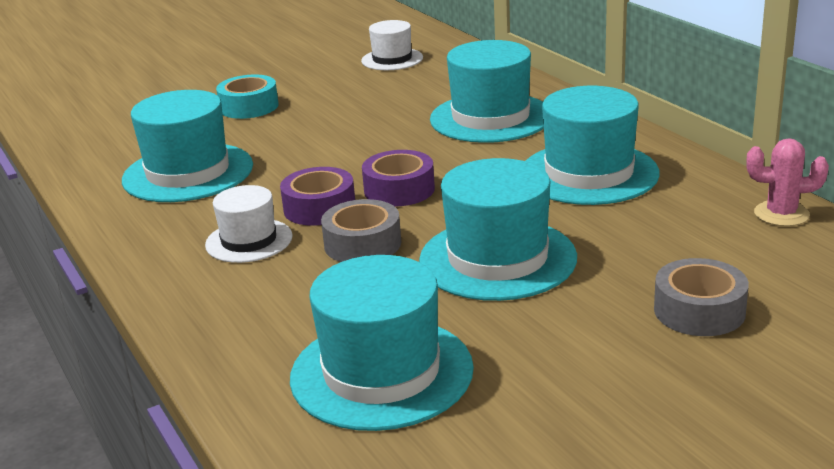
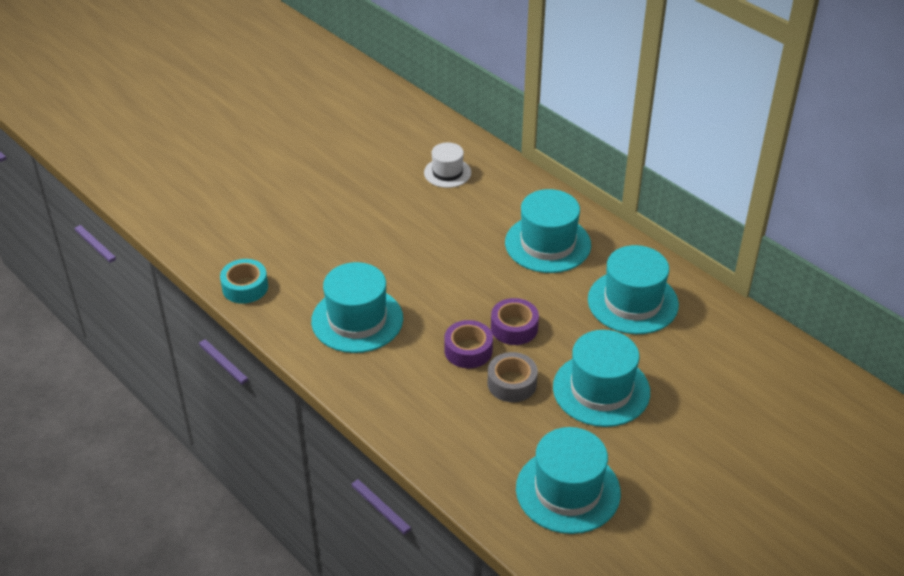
camera: 15 degrees left, 15 degrees up
(249, 107) = (363, 239): turquoise tape -> turquoise tape (245, 287)
(249, 241) = (436, 386): white hat -> none
(699, 311) = (729, 423): grey tape -> none
(781, 214) = (759, 334): pink cactus -> none

